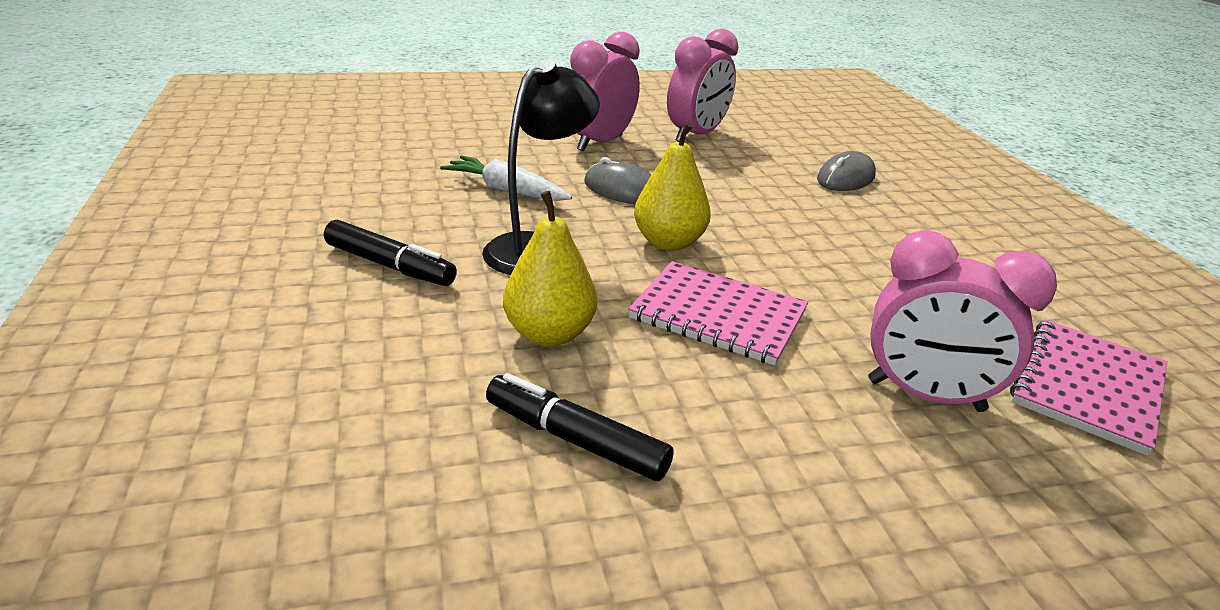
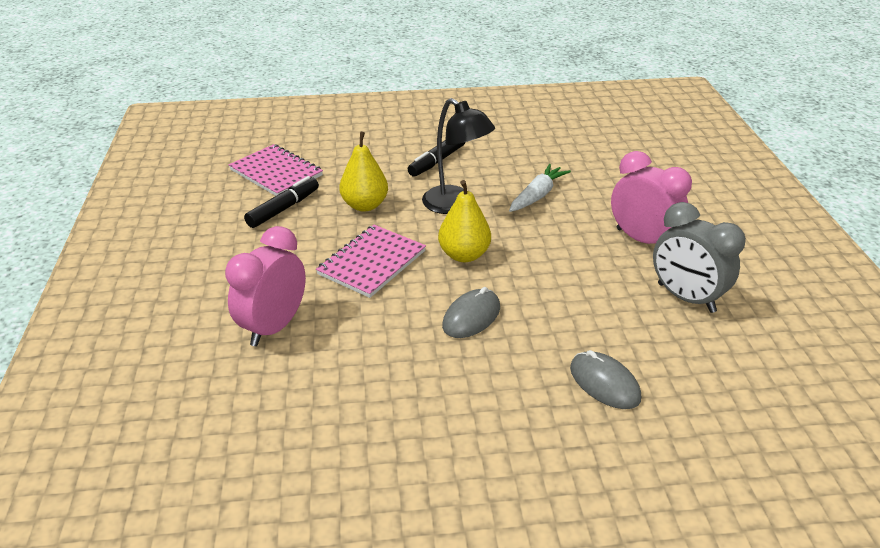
camera: 100 degrees right, 5 degrees up
(622, 190) = (547, 243): grey mouse -> grey mouse (471, 317)
(696, 135) = (685, 298): pink clock -> grey clock
(1088, 387) = (256, 411): pink notebook -> pink notebook (276, 173)

